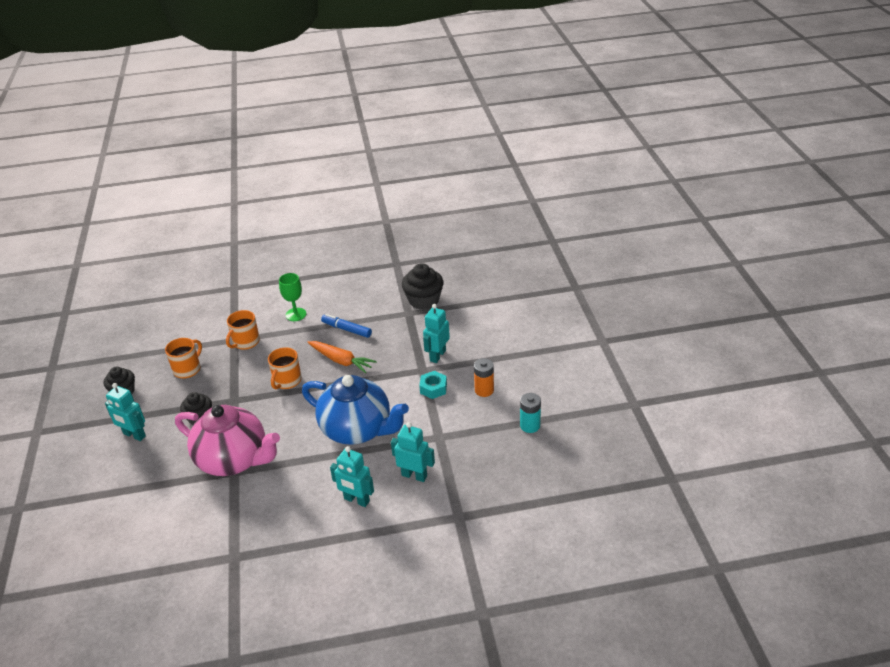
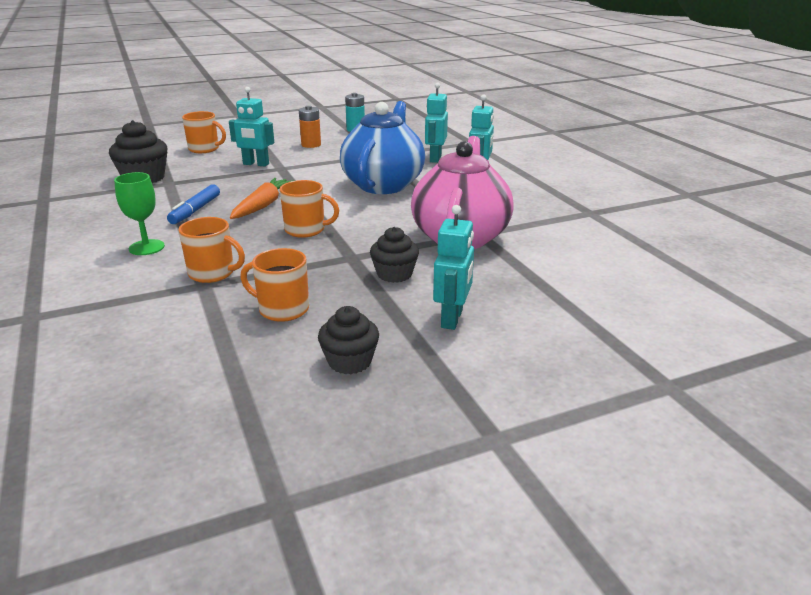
camera: 105 degrees left, 10 degrees down
(433, 388) = (311, 162): turquoise nut -> none
(489, 325) = (204, 149): none -> orange mug

